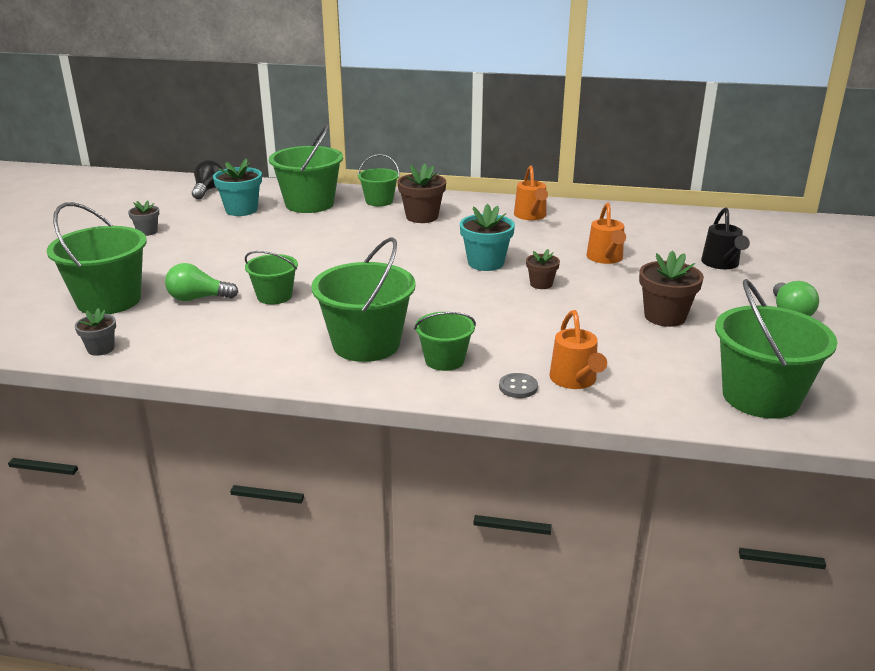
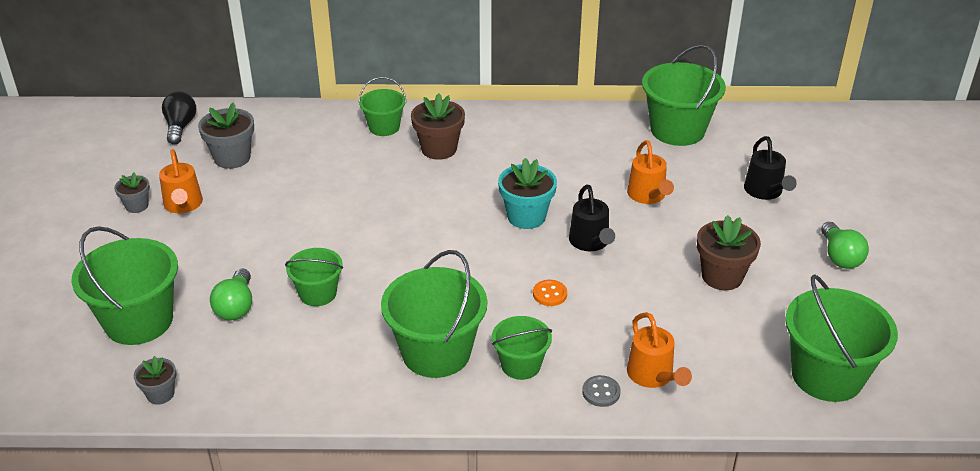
camera: 10 degrees left, 10 degrees up
(198, 298) = (236, 306): green light bulb -> green light bulb turned 75 degrees counterclockwise
(241, 210) = (232, 158): turquoise flower pot -> grey flower pot
(309, 204) = (306, 139): green bucket -> green bucket (677, 130)
(490, 314) = (550, 294): none -> orange button
(531, 216) = (556, 136): orange watering can -> orange watering can (183, 205)
(541, 284) = (590, 243): brown flower pot -> black watering can

